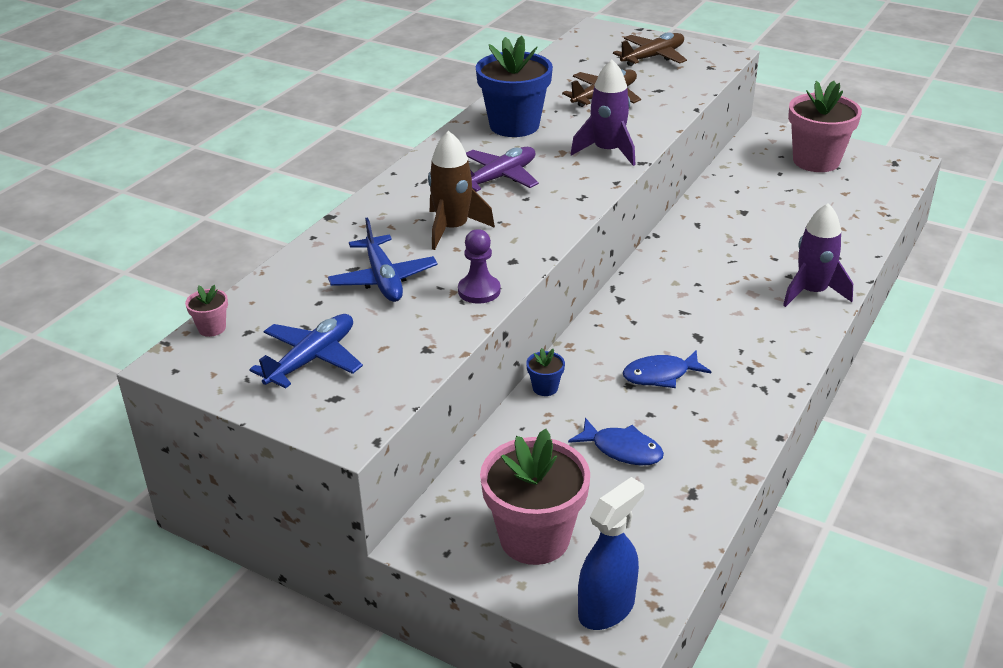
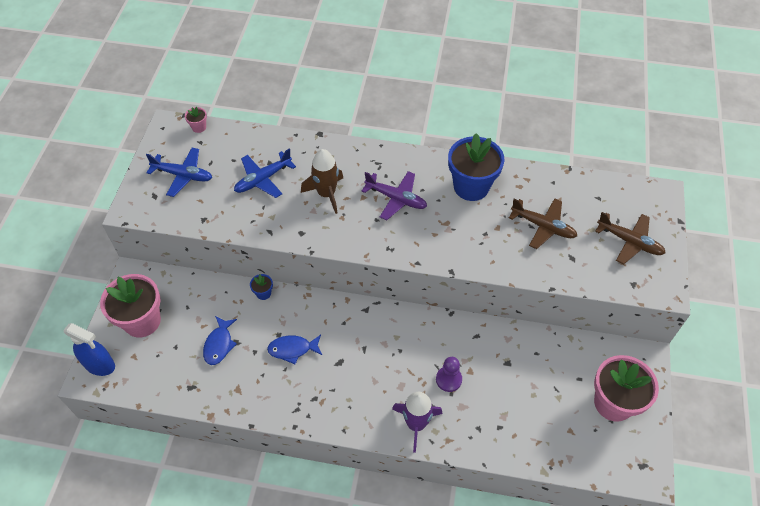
camera: 70 degrees right, 20 degrees up
(479, 291) = (264, 226): purple pawn -> purple pawn (448, 379)
(607, 151) = (458, 248): purple rocket -> none
(660, 375) = (292, 349): blue fish -> blue fish turned 60 degrees counterclockwise

